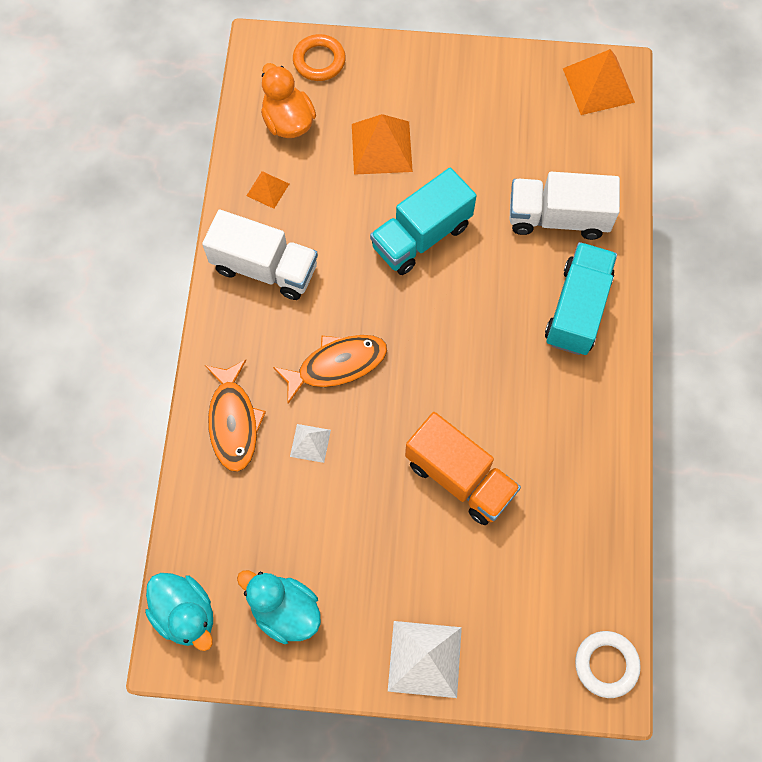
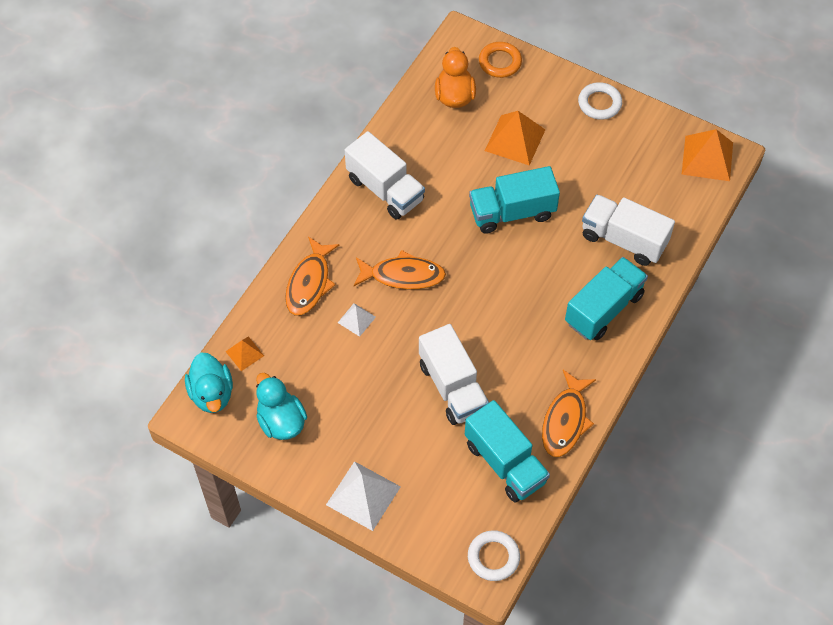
camera: 25 degrees right, 10 degrees down
(268, 189) = (415, 137): orange pyramid -> orange pyramid (244, 353)
(453, 67) = (599, 103): none -> white ring
(459, 477) = (453, 387): orange truck -> white truck
(562, 543) = (505, 463): none -> turquoise truck
(602, 461) = (565, 420): none -> orange fish

